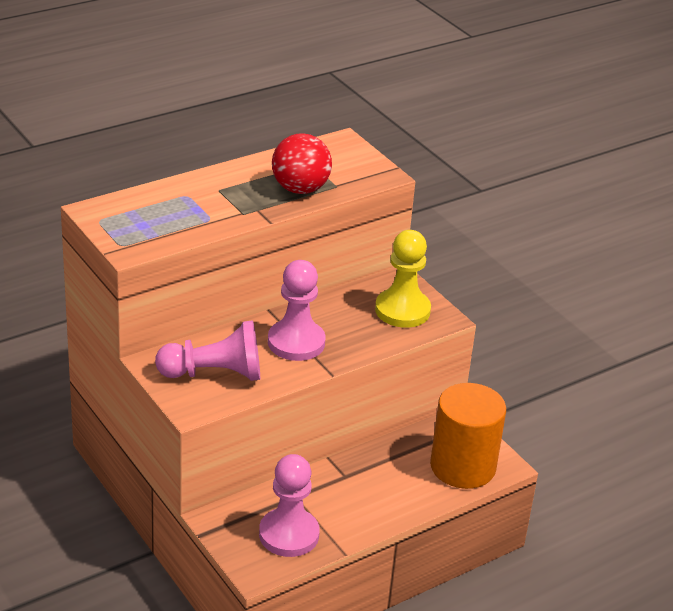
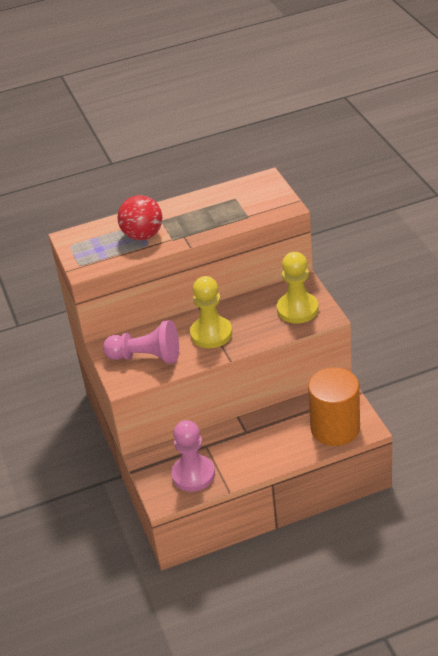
camera: 20 degrees right, 5 degrees up
(296, 342) = (211, 334): pink pawn -> yellow pawn
(300, 189) = (220, 219): red ball -> red ball (143, 235)

